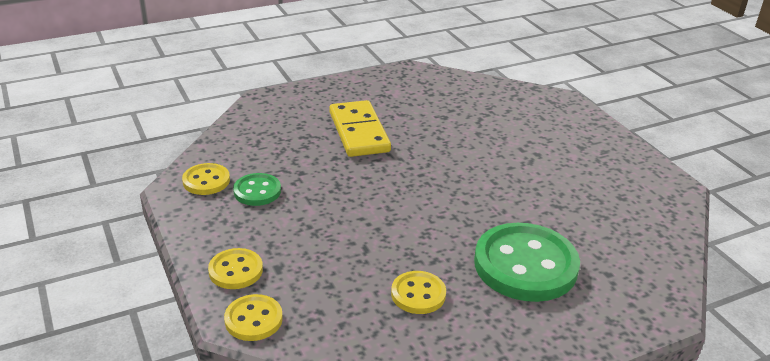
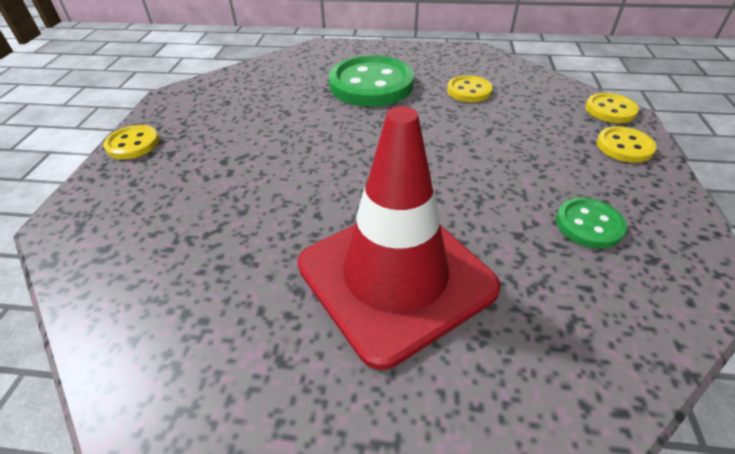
camera: 145 degrees left, 10 degrees up
(206, 181) = (666, 268): yellow button -> yellow button (133, 144)
(358, 132) = (395, 276): yellow domino -> red traffic cone

